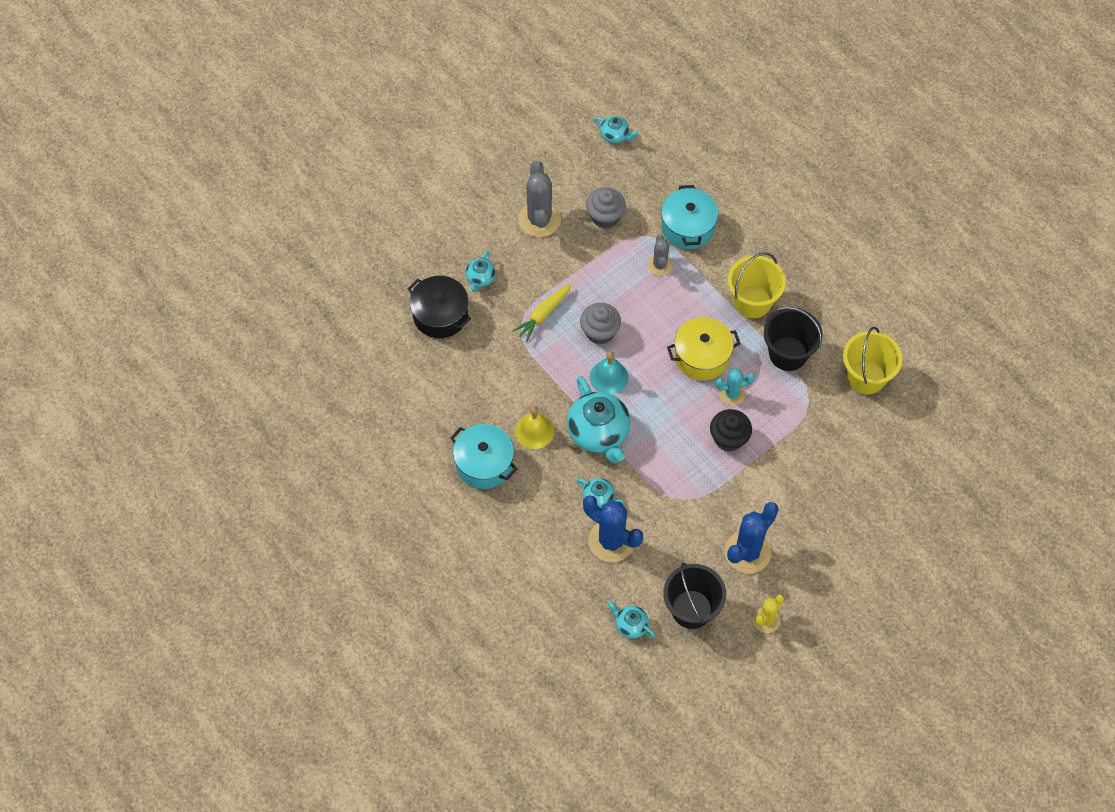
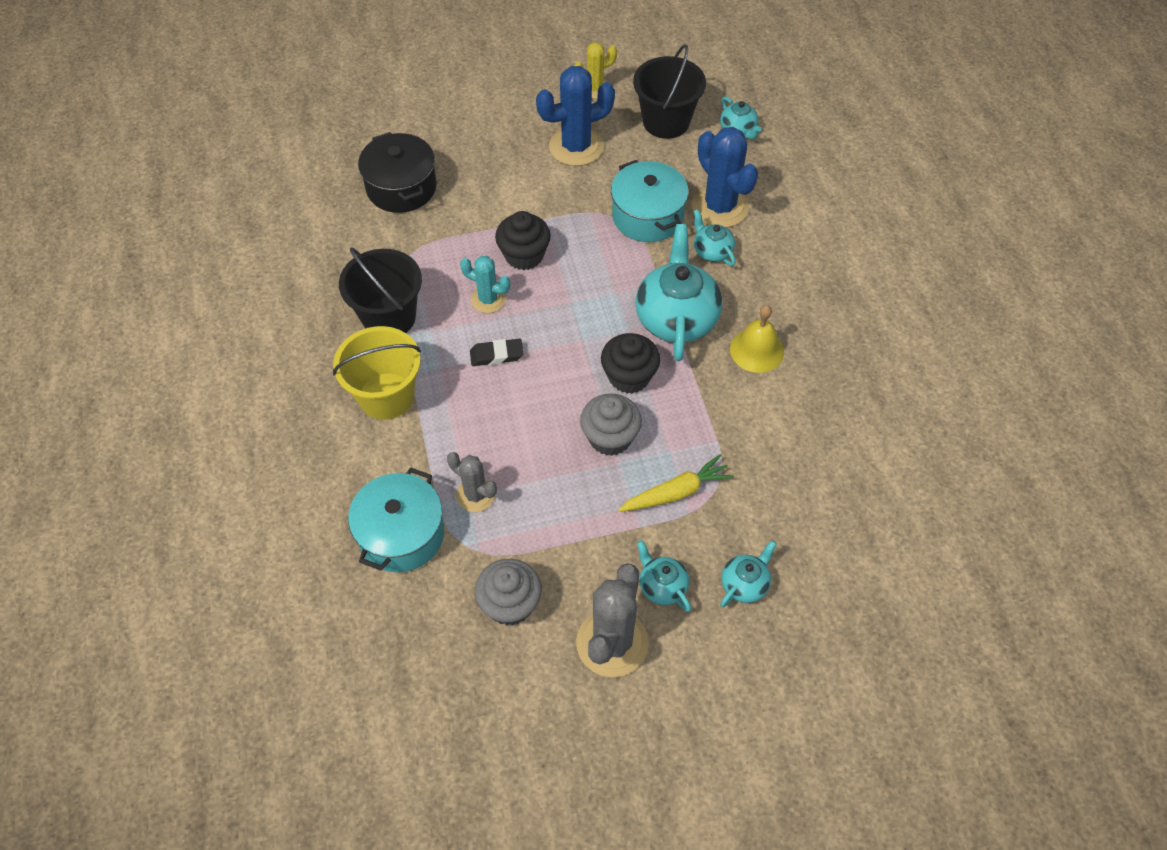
camera: 155 degrees left, 5 degrees down
(440, 315) = (827, 552): black pot -> black pot (401, 187)
(484, 464) = (837, 337): turquoise pot -> turquoise pot (647, 216)
(609, 377) = (629, 376): turquoise bell -> black cupcake
(615, 135) = (413, 743): turquoise teapot -> turquoise teapot (662, 586)
(660, 265) = (475, 495): grey cactus -> grey cactus turned 75 degrees counterclockwise
(702, 356) = (496, 355): yellow pot -> black eraser
(866, 377) = (319, 258): yellow bucket -> none

